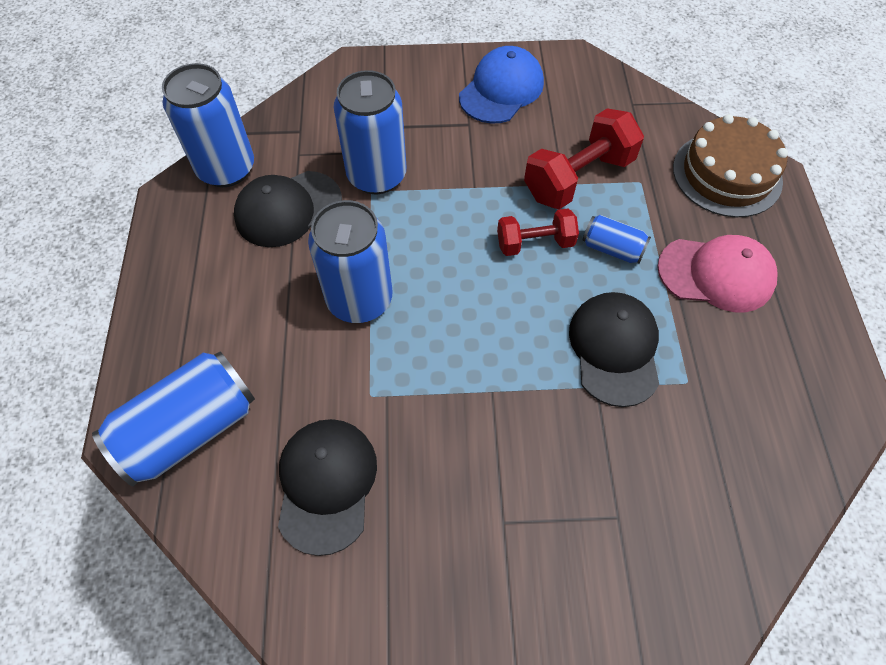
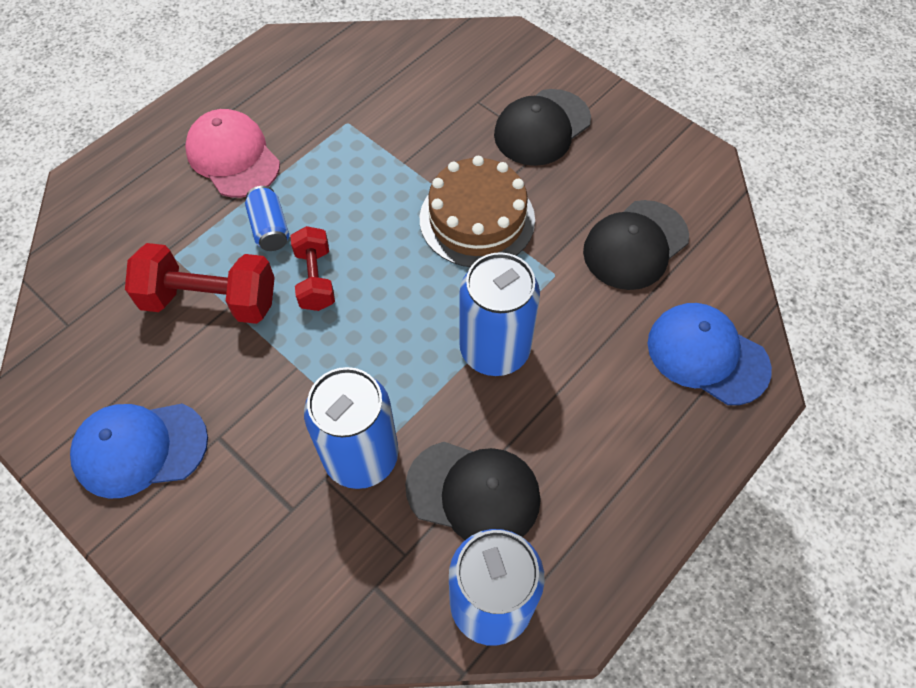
camera: 135 degrees left, 0 degrees up
(190, 429) = (707, 355): blue can -> blue cap
(535, 243) = (315, 279): red dumbbell -> red dumbbell turned 45 degrees clockwise
(614, 349) = (363, 171): black cap -> black cap (542, 128)
(727, 174) = (110, 207): brown cake -> brown cake (477, 219)

